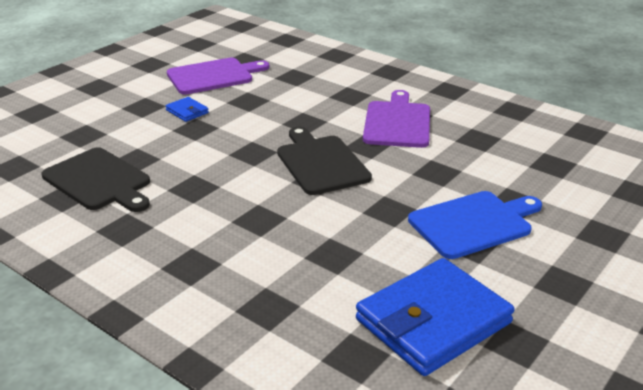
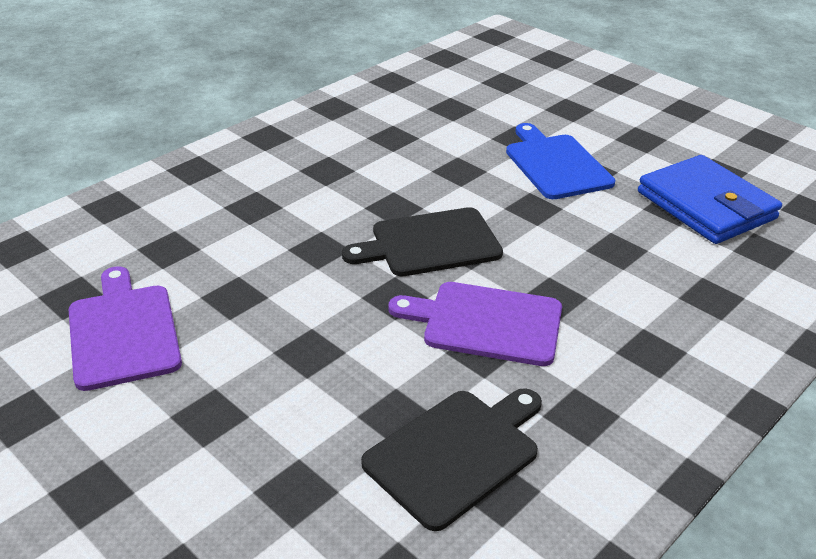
camera: 85 degrees left, 5 degrees up
(187, 111) = (249, 361): blue wallet -> none
(397, 122) = (341, 180): purple cutting board -> purple cutting board (486, 322)

